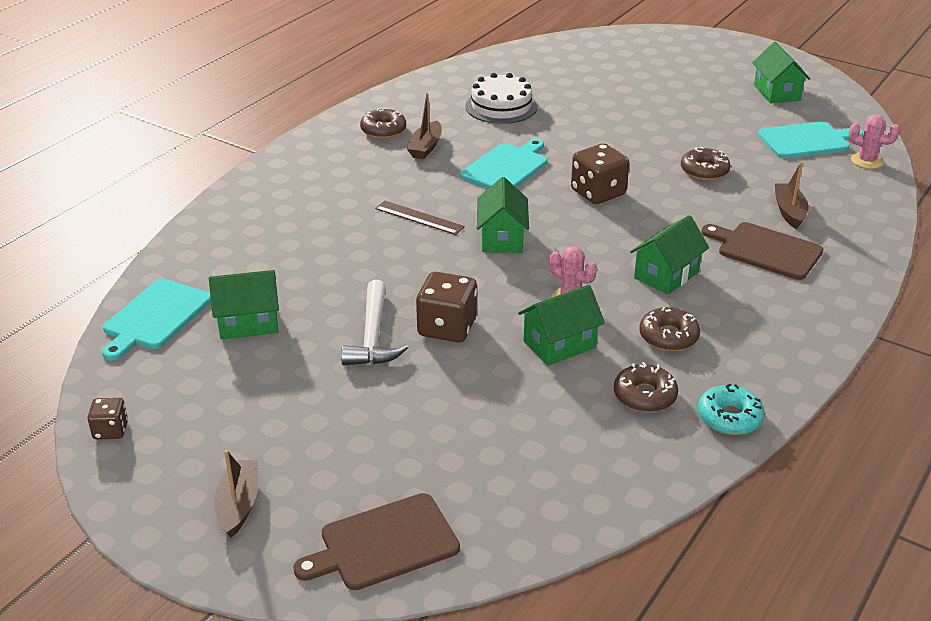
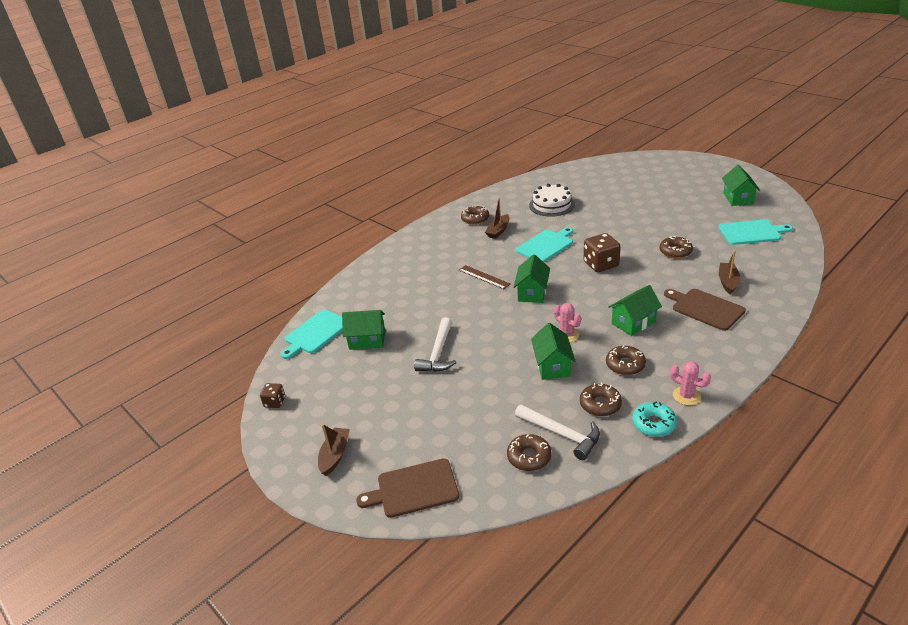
camera: 15 degrees right, 0 degrees up
(447, 328) = (484, 350): brown dice -> none
(555, 480) = (529, 457): none -> brown donut
(559, 344) = (552, 366): green house -> green house turned 75 degrees counterclockwise
(597, 443) = (562, 434): none -> white hammer
(866, 161) = (791, 248): pink cactus -> pink cactus (686, 396)

